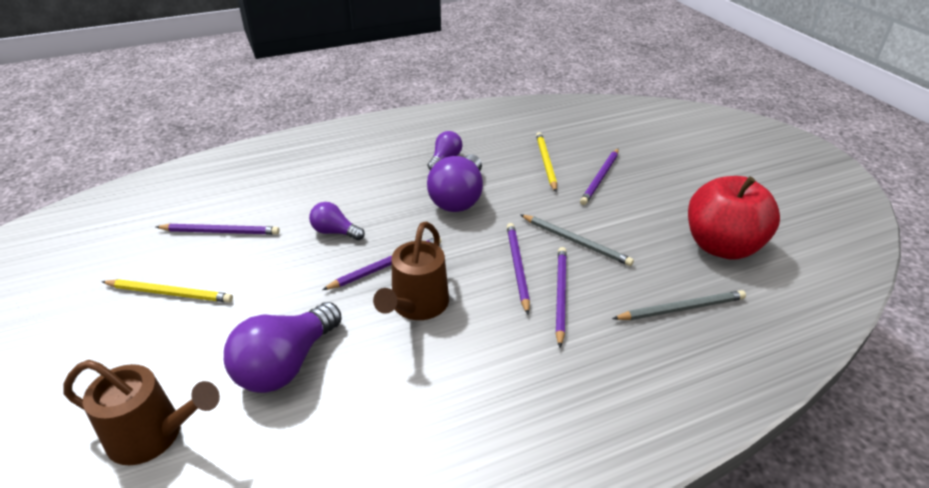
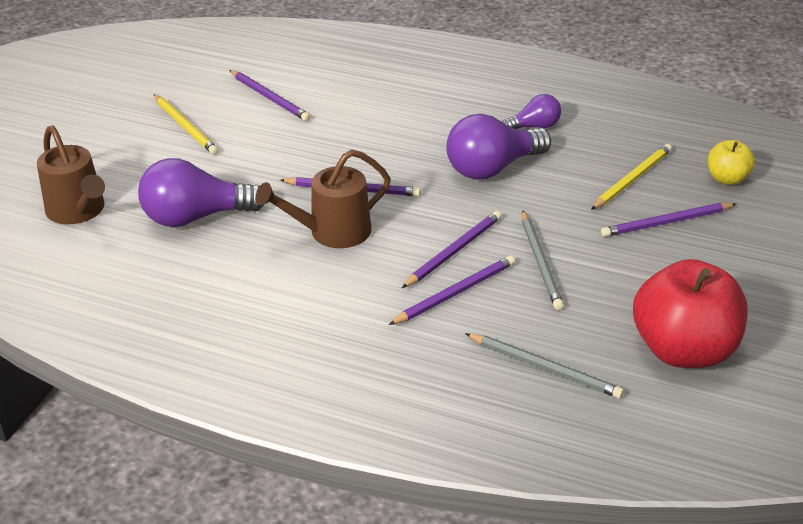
camera: 45 degrees right, 0 degrees up
(335, 232) = (350, 142): purple light bulb -> none
(589, 138) = (727, 178): none -> yellow apple

